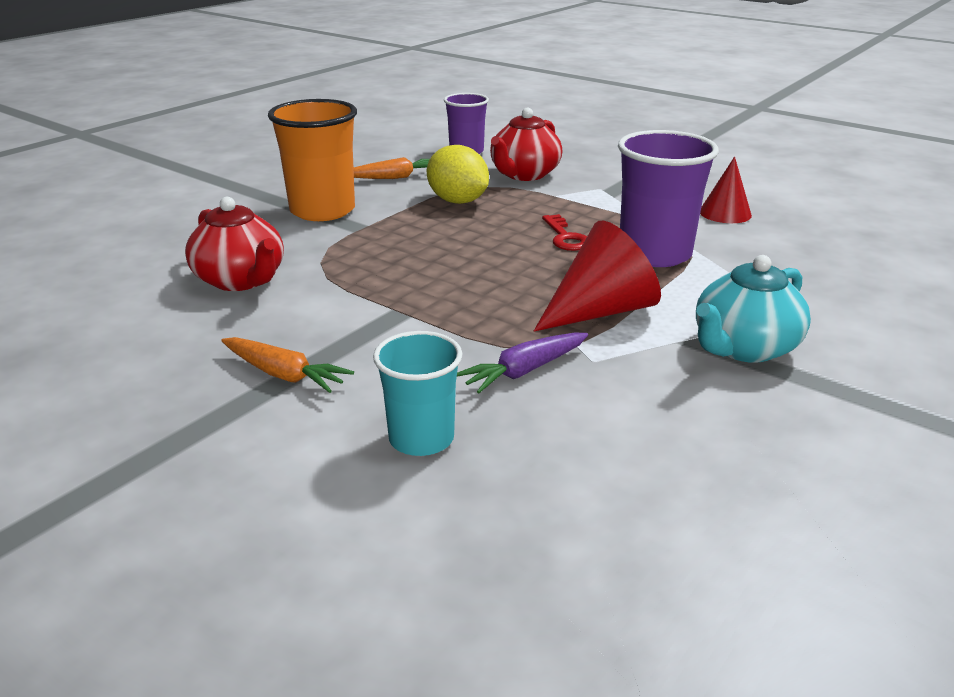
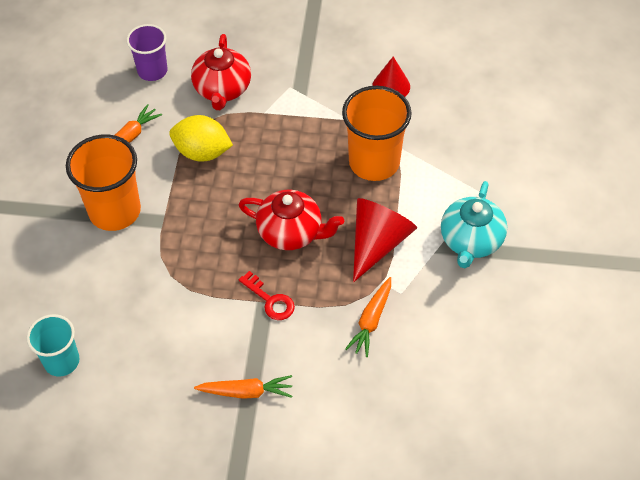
camera: 30 degrees left, 25 degrees up
(241, 280) = (136, 320): red teapot -> red teapot (291, 232)
(421, 438) = (357, 400): turquoise cup -> turquoise cup (61, 361)
(524, 371) = (371, 320): purple carrot -> orange carrot
(565, 237) = (307, 167): red key -> red key (270, 300)
(654, 254) = (374, 162): purple cup -> orange cup

